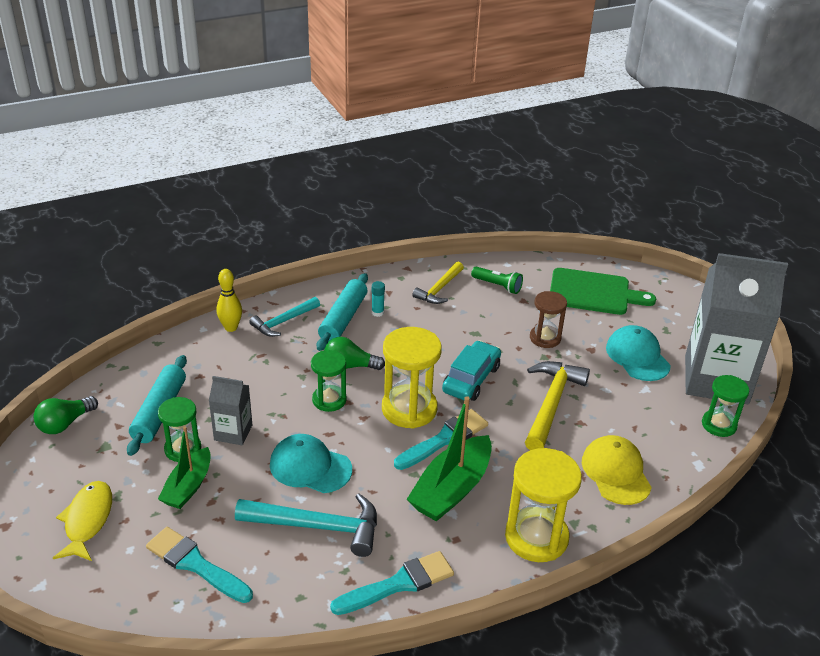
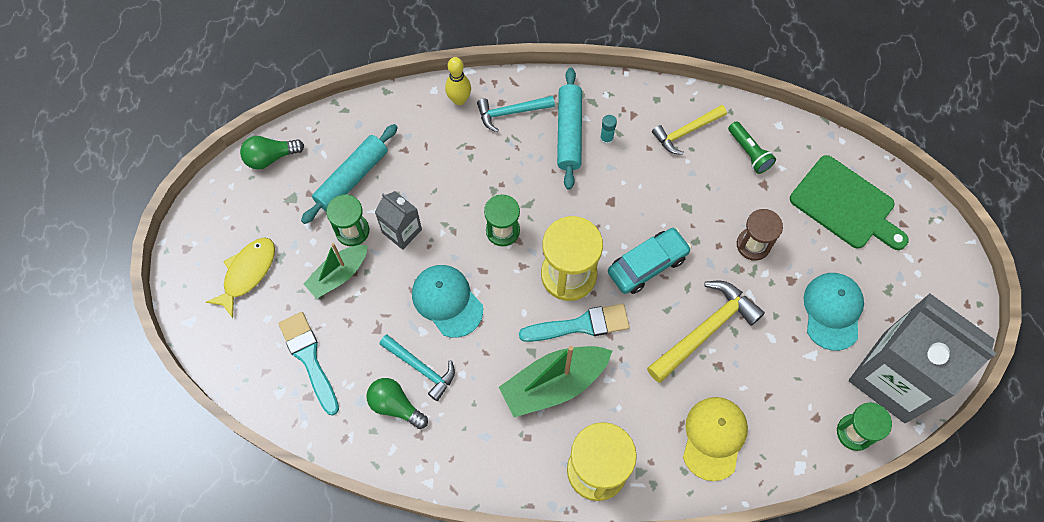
camera: 30 degrees right, 30 degrees up
(317, 527) = (421, 368): turquoise hammer -> turquoise hammer, size x0.64
(343, 319) = (569, 132): turquoise rolling pin -> turquoise rolling pin turned 45 degrees counterclockwise
(349, 366) = (543, 197): green light bulb -> green light bulb (395, 405)
(398, 584) = (455, 458): turquoise brush -> none

